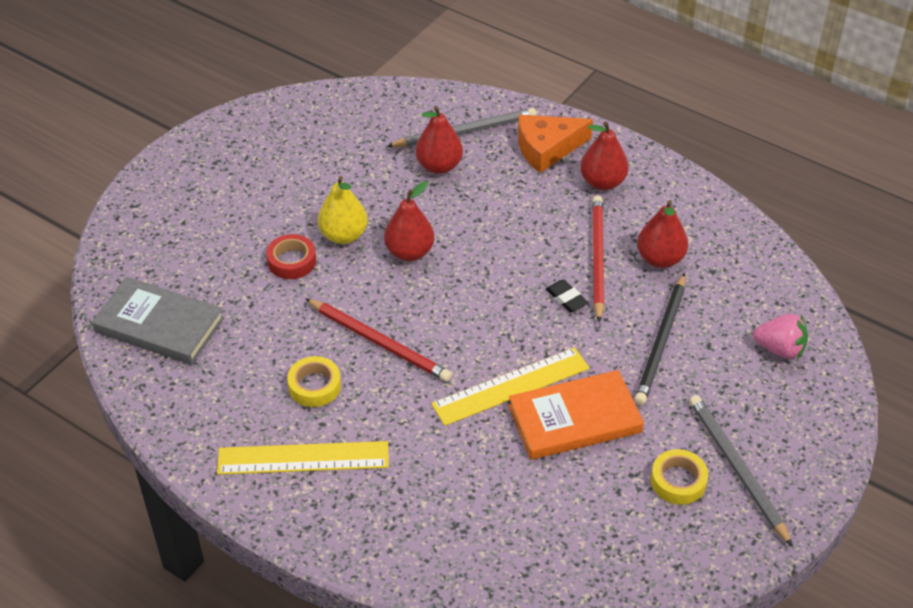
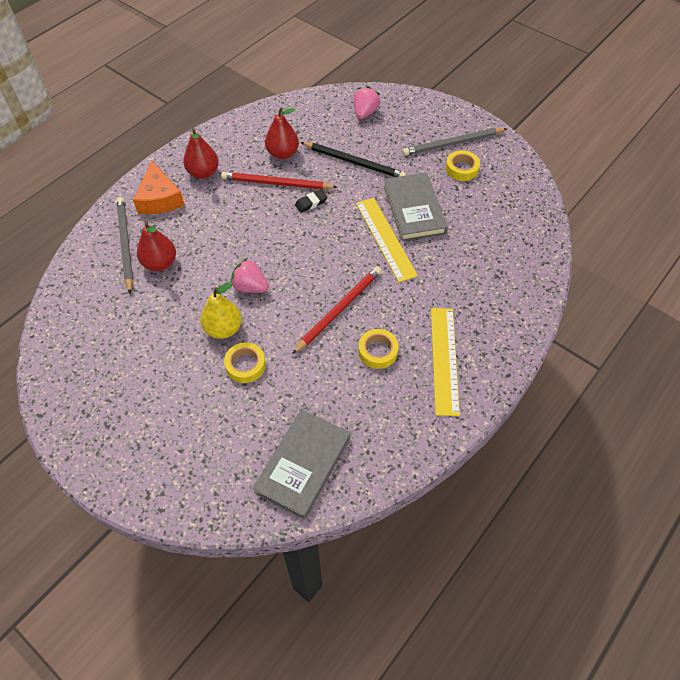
camera: 85 degrees left, 10 degrees up
(292, 261) = (245, 365): red tape -> yellow tape
(409, 252) = (250, 287): red pear -> pink strawberry
(575, 419) = (414, 209): orange book -> grey book

